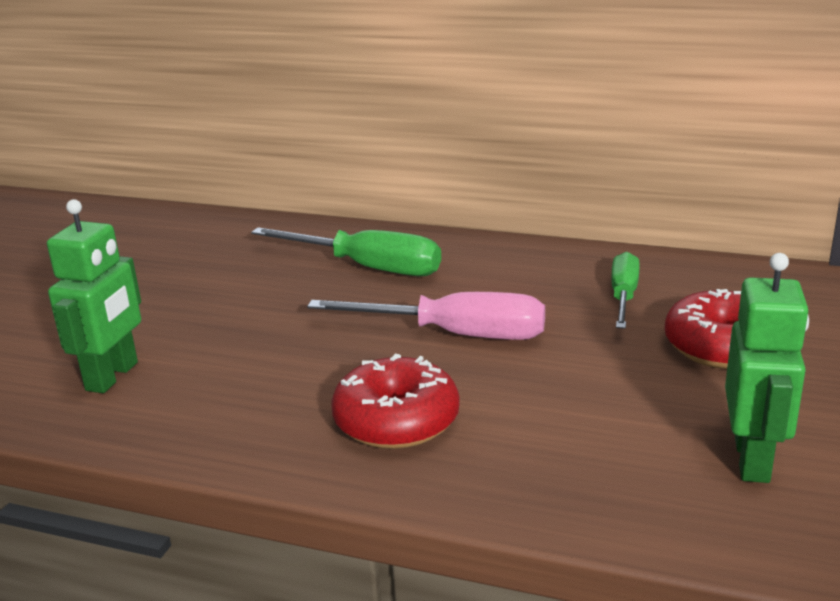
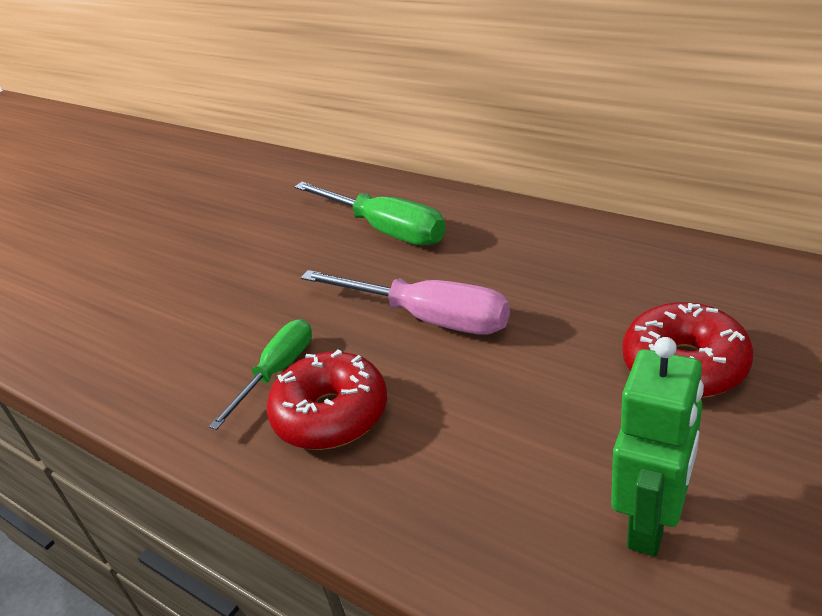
camera: 20 degrees right, 10 degrees up
(113, 376) = (131, 330): green robot -> none
(623, 296) = (609, 288): green screwdriver -> green screwdriver (277, 372)

